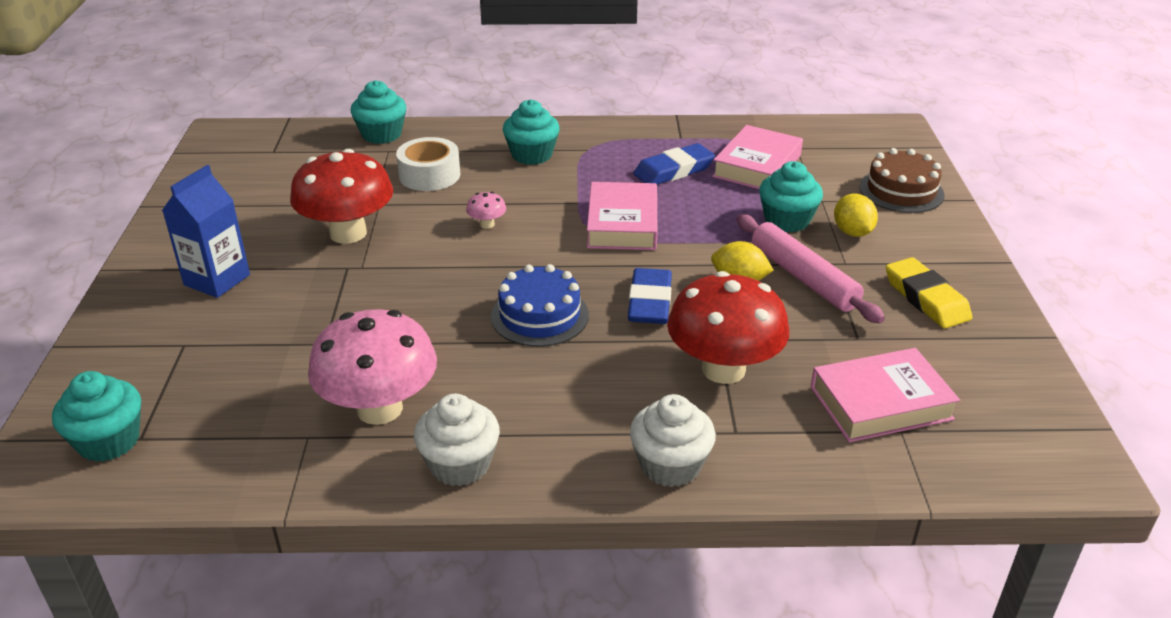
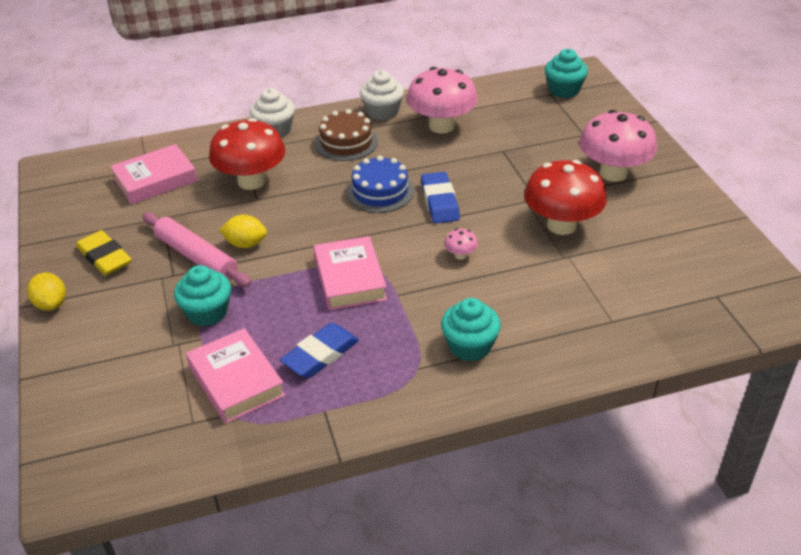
camera: 165 degrees right, 5 degrees up
(217, 280) = (613, 173): blue carton -> pink mushroom
(381, 134) = (639, 342): turquoise cupcake -> none
(429, 175) = (547, 298): white tape -> none
(650, 302) = (308, 215): blue eraser -> blue eraser (439, 202)
(757, 166) = (236, 381): pink book -> pink book turned 45 degrees counterclockwise
(852, 232) = (150, 311): yellow lemon -> yellow lemon (51, 304)
(901, 191) = (91, 375): brown cake -> brown cake (346, 142)

